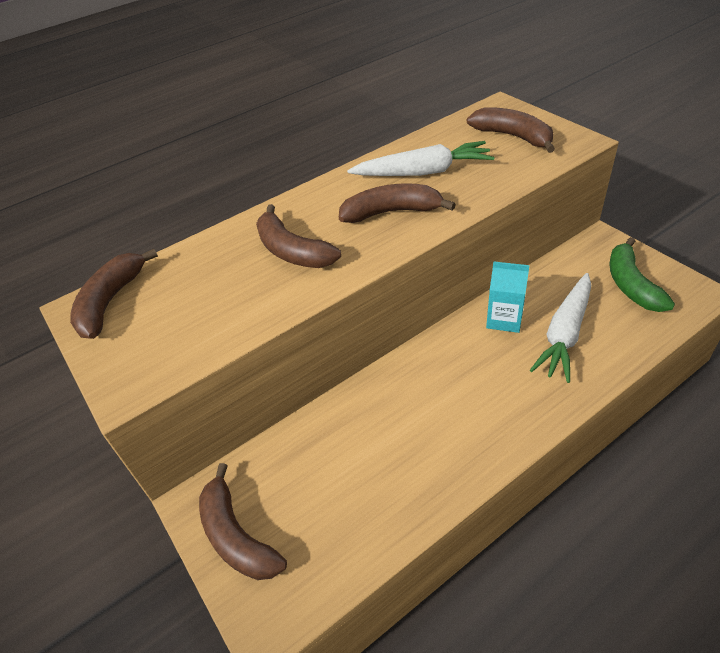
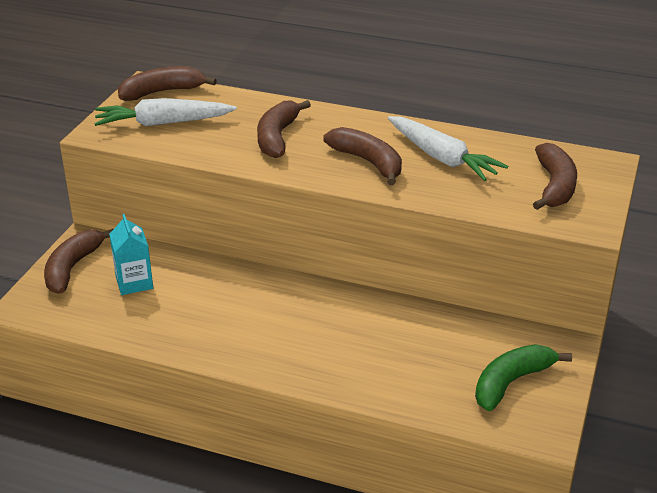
camera: 50 degrees right, 10 degrees down
(504, 319) = (385, 317): turquoise carton -> turquoise carton (134, 282)
(565, 334) = (399, 358): white carrot -> white carrot (163, 123)

